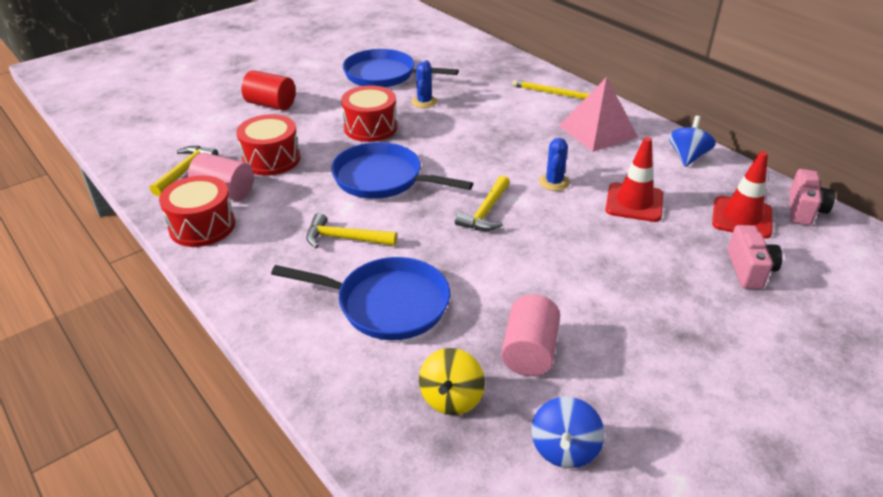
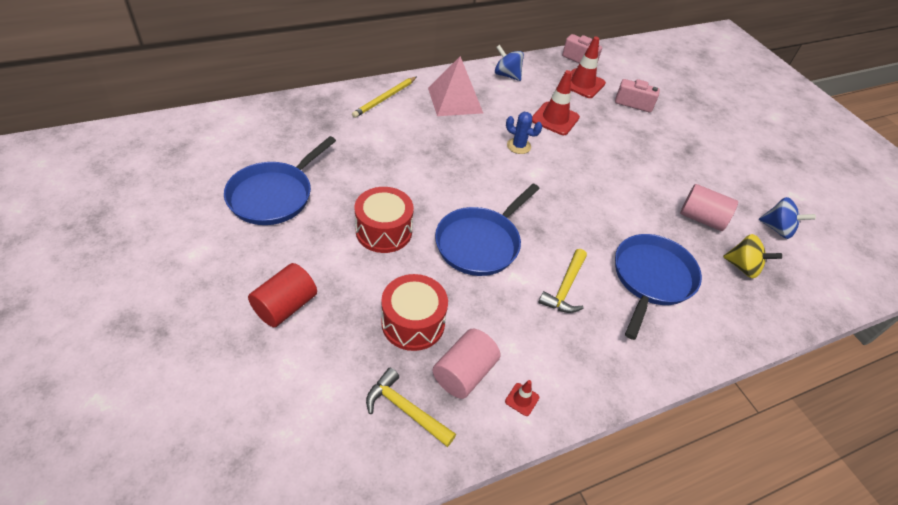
camera: 80 degrees left, 10 degrees up
(202, 226) = (522, 399): red drum -> red traffic cone
(424, 102) = (352, 181): blue cactus -> none
(486, 212) = (548, 193): yellow hammer -> none

